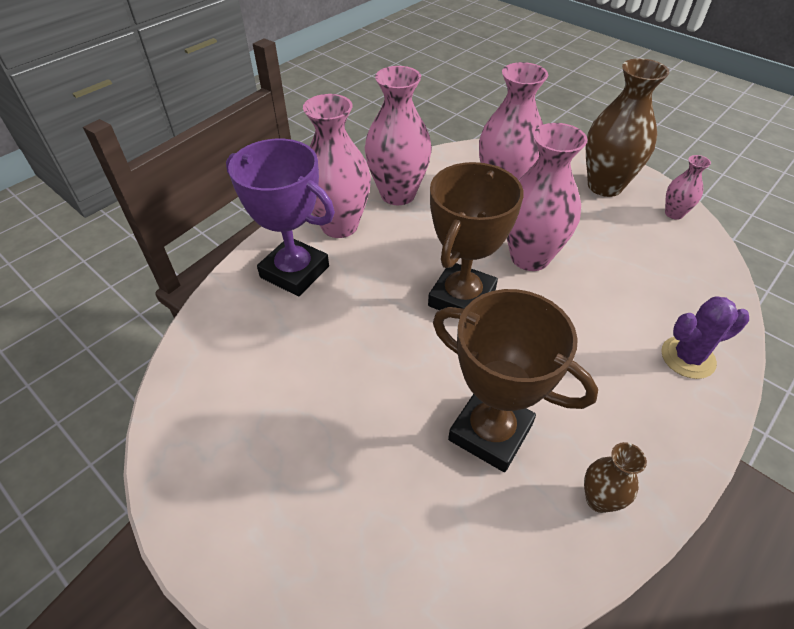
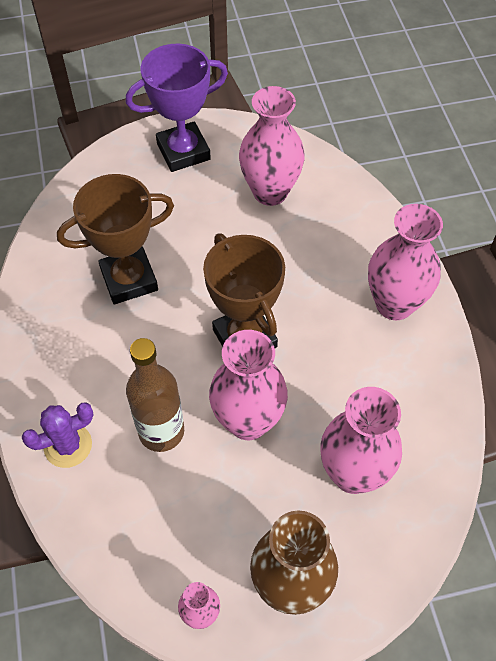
camera: 125 degrees right, 10 degrees up
(294, 272) = (357, 247): purple trophy -> purple trophy (183, 151)
(398, 194) = (410, 374): pink vase -> pink vase (270, 192)
(599, 303) = (161, 431): none -> brown bottle
(599, 499) = (45, 302): brown vase -> none
(688, 357) = (68, 445): purple cactus -> purple cactus turned 45 degrees clockwise

